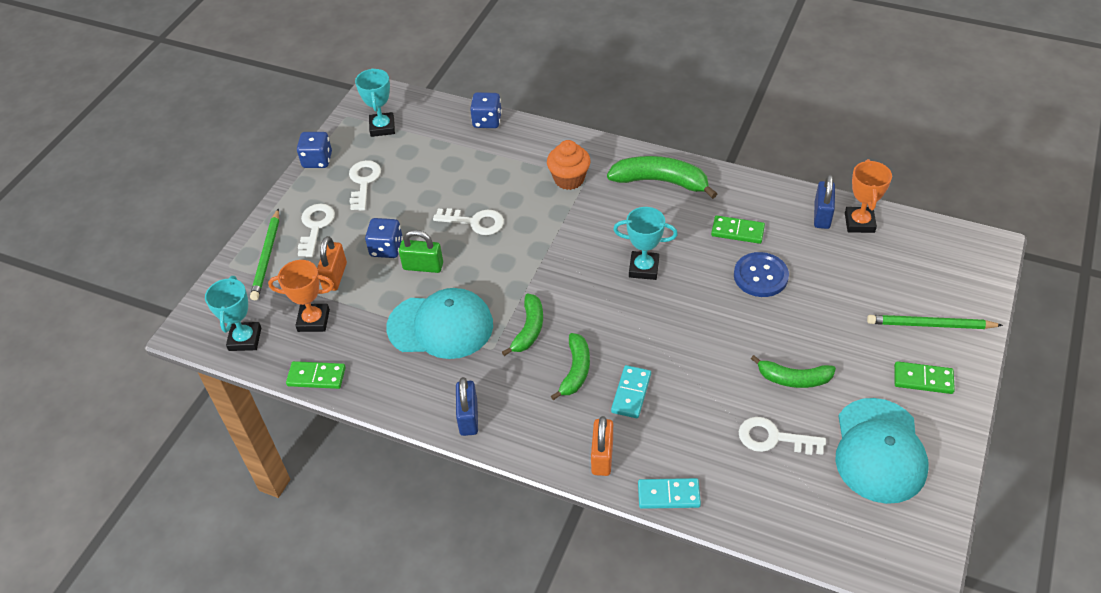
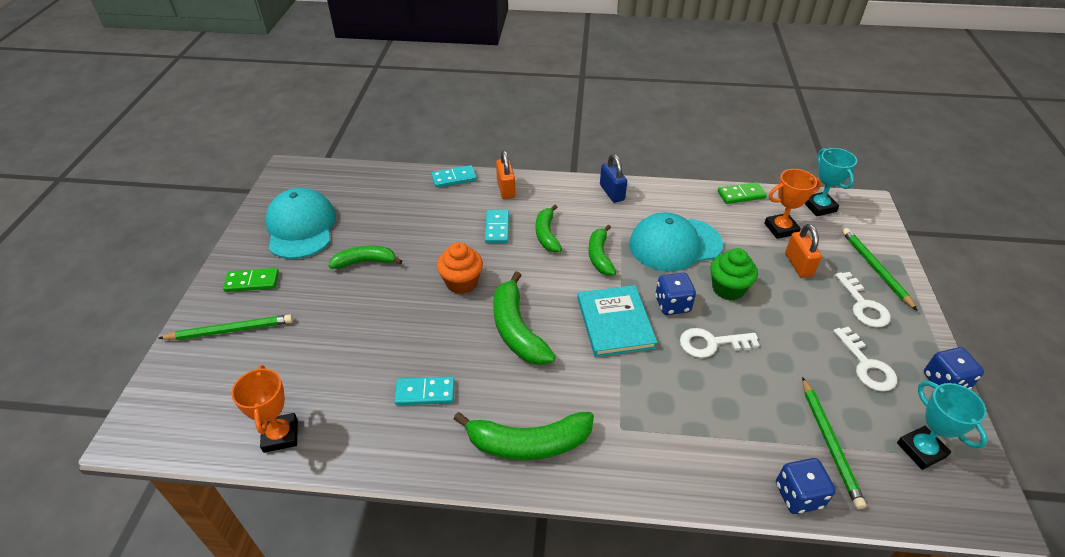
camera: 160 degrees right, 5 degrees down
(386, 248) = (776, 298): blue dice -> blue dice (672, 304)
(423, 266) = (728, 289): green padlock -> green cupcake
(440, 142) = (830, 443): none -> green pencil
(549, 256) = (615, 323): none -> turquoise book
(569, 179) = (640, 421): orange cupcake -> orange cupcake (461, 283)
(643, 268) = (517, 330): turquoise trophy -> green banana
(737, 231) = (425, 392): green domino -> turquoise domino
(760, 276) = (397, 346): blue button -> none
(773, 438) = (382, 220): white key -> none
(822, 215) = (325, 436): blue padlock -> none

